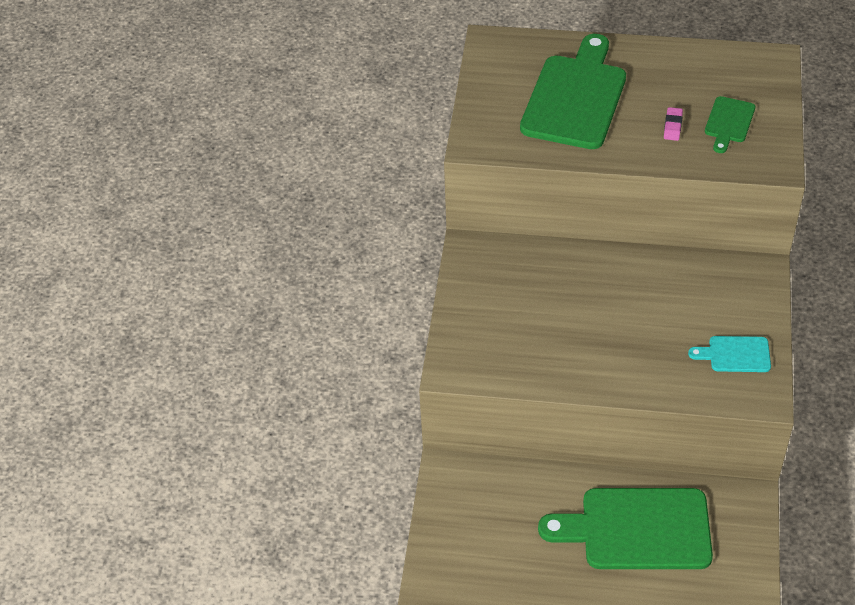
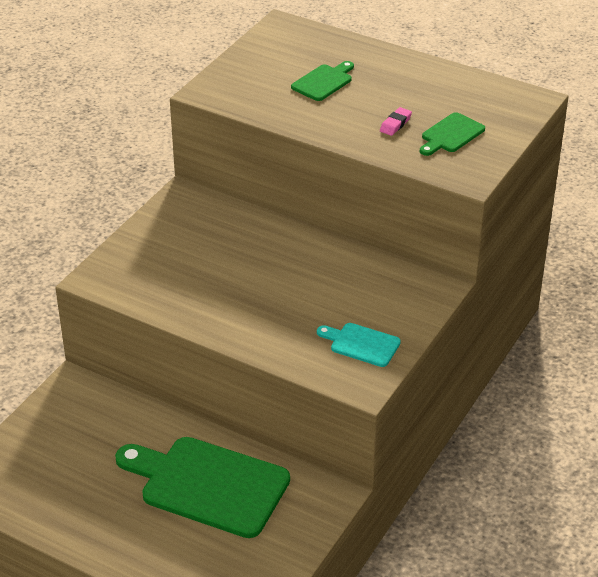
camera: 20 degrees right, 10 degrees down
(575, 98) = (323, 82): green cutting board -> green cutting board, size x0.47

